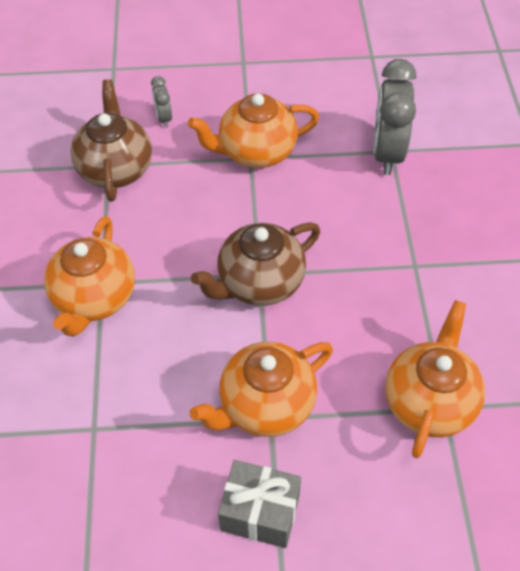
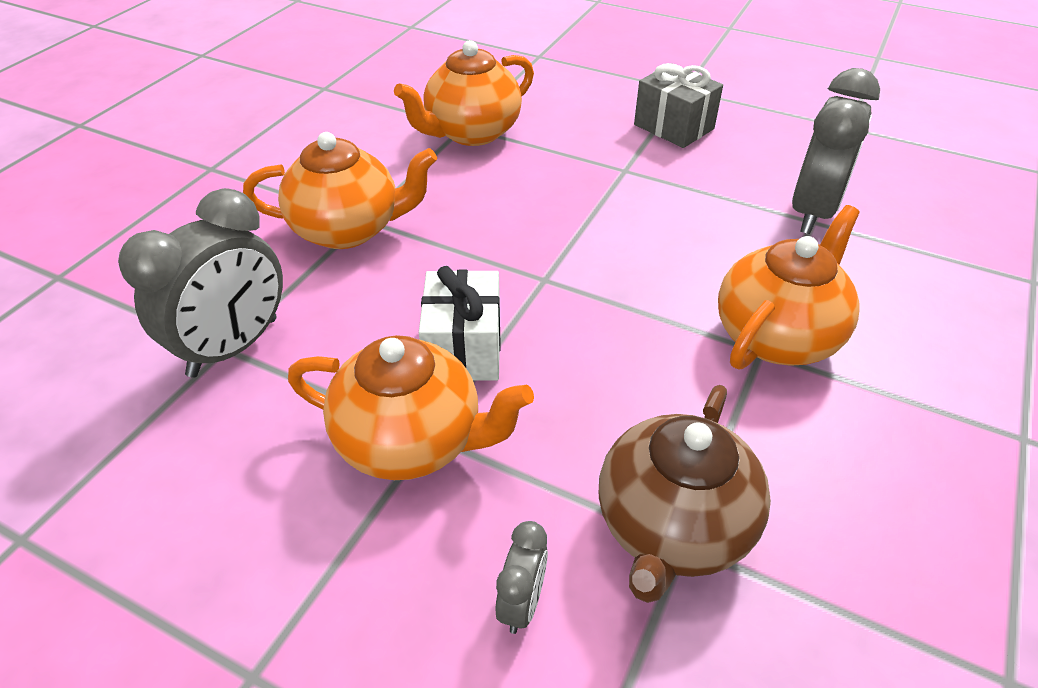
camera: 150 degrees left, 10 degrees down
(95, 441) = (813, 212): none -> grey clock
(259, 283) = (552, 270): brown teapot -> none
(265, 405) = (623, 178): orange teapot -> orange teapot (349, 229)
(270, 206) = (463, 348): none -> white gift

